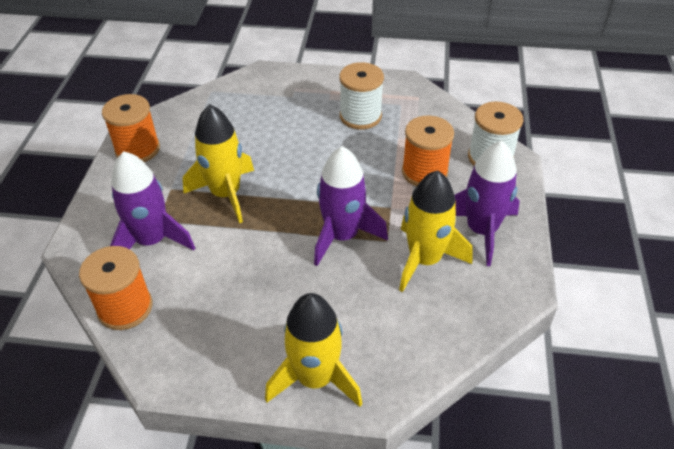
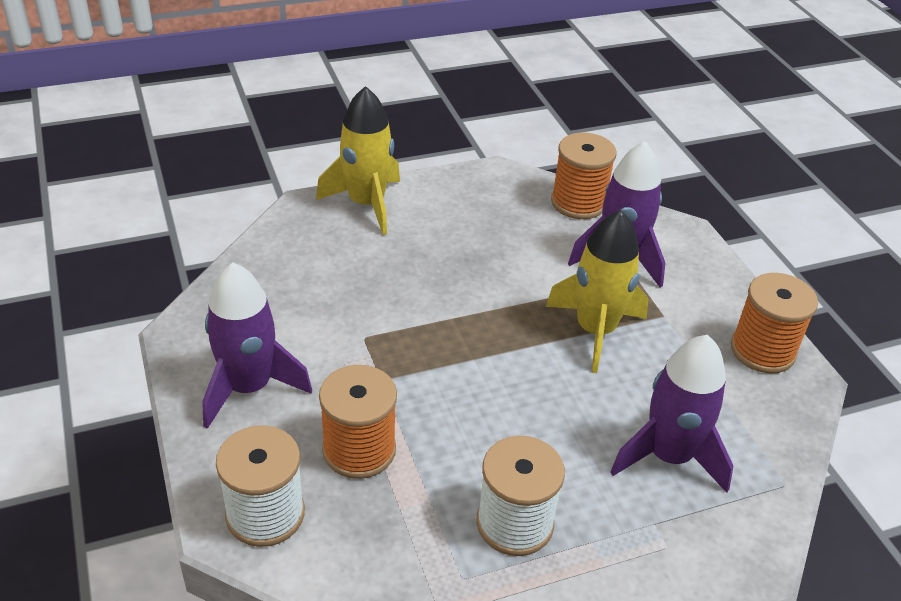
camera: 150 degrees right, 5 degrees down
(342, 236) = (420, 326): purple rocket -> purple rocket (668, 456)
(425, 260) = (308, 330): yellow rocket -> none

